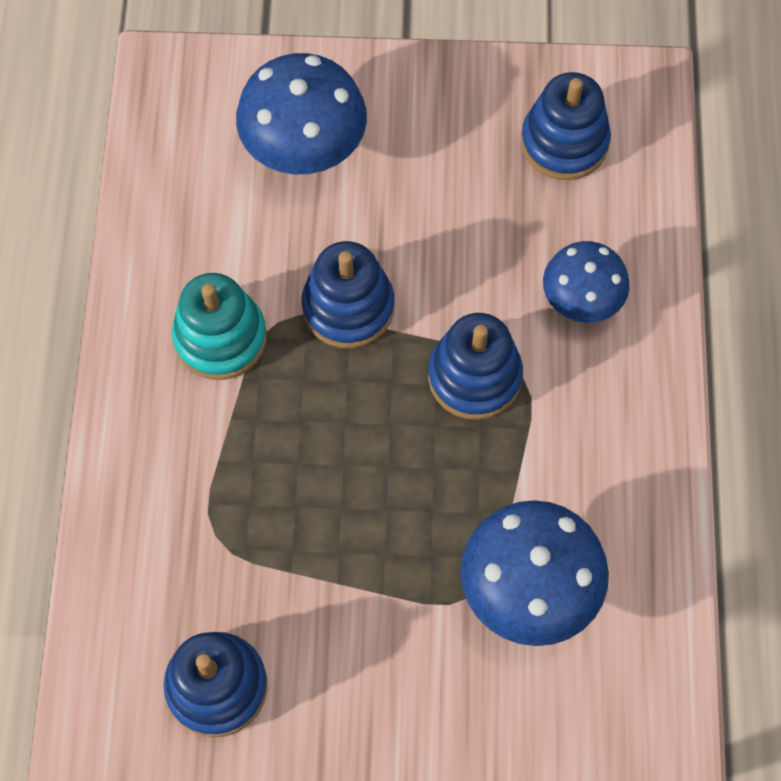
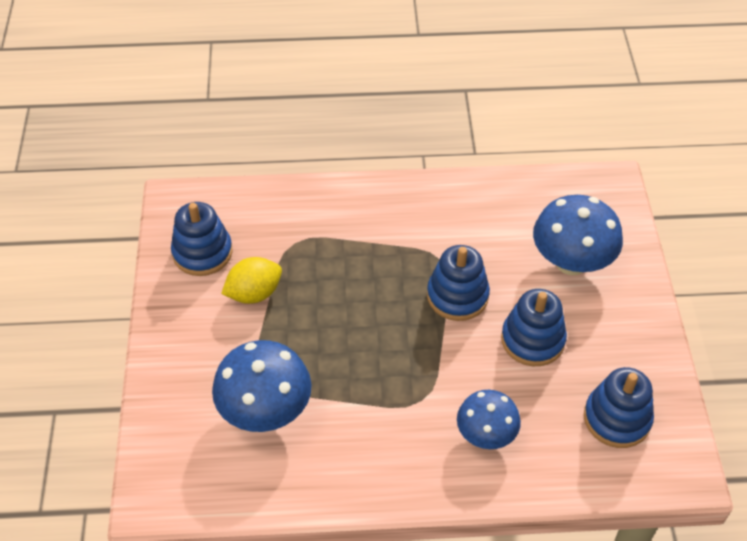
camera: 85 degrees right, 15 degrees down
(220, 338) = (425, 232): turquoise stacking toy -> none
(311, 602) = (254, 293): none -> yellow lemon
(474, 377) = (416, 371): blue stacking toy -> blue stacking toy (532, 340)

